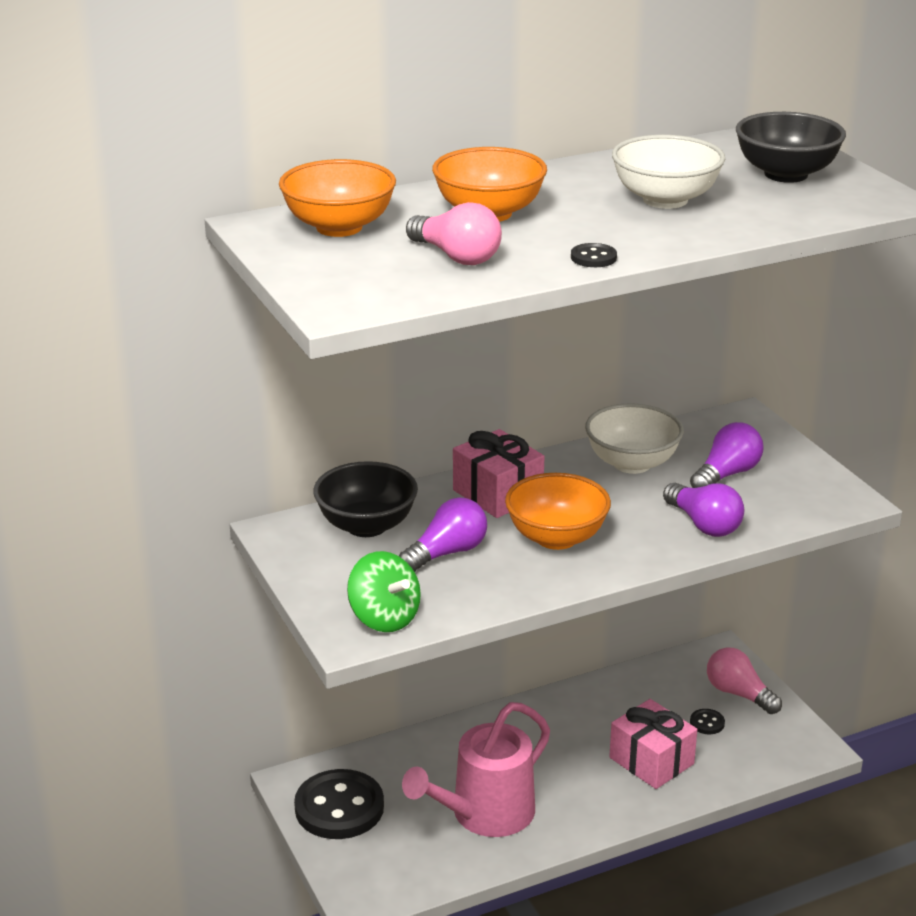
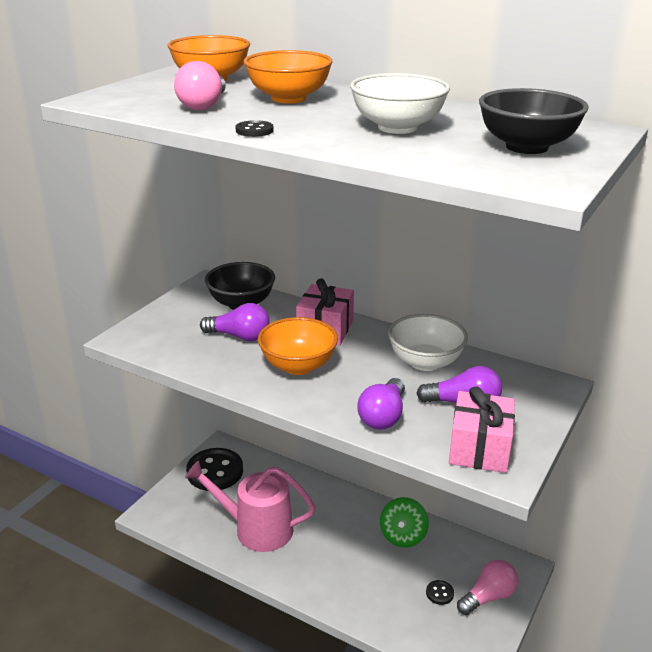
camera: 55 degrees right, 0 degrees up
(384, 618) = (150, 341): green spinning top -> green spinning top (403, 536)
(651, 761) = (373, 582): pink gift -> pink gift (479, 448)
(738, 694) = (488, 597): pink light bulb -> pink light bulb turned 45 degrees clockwise

